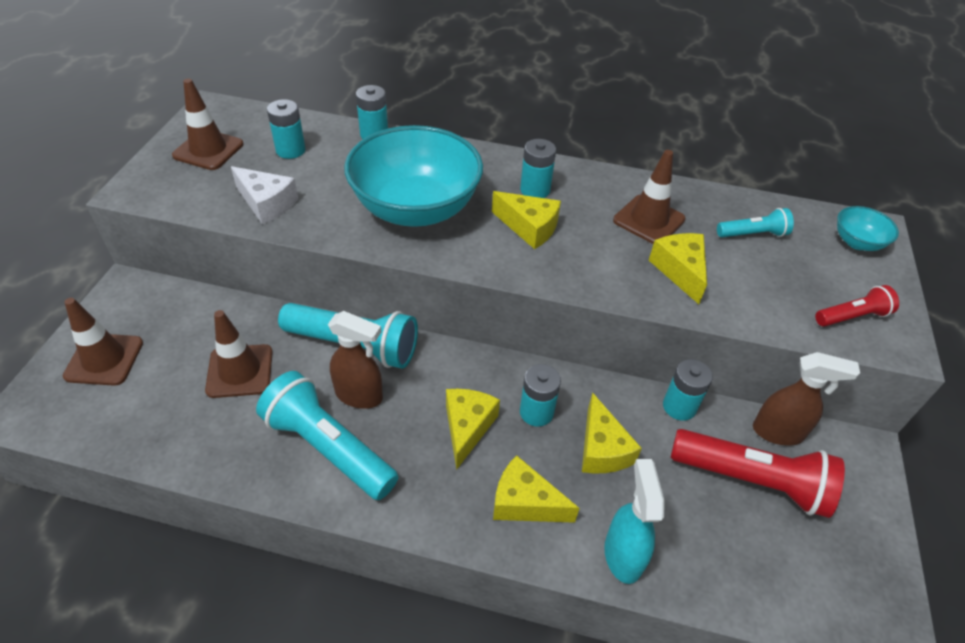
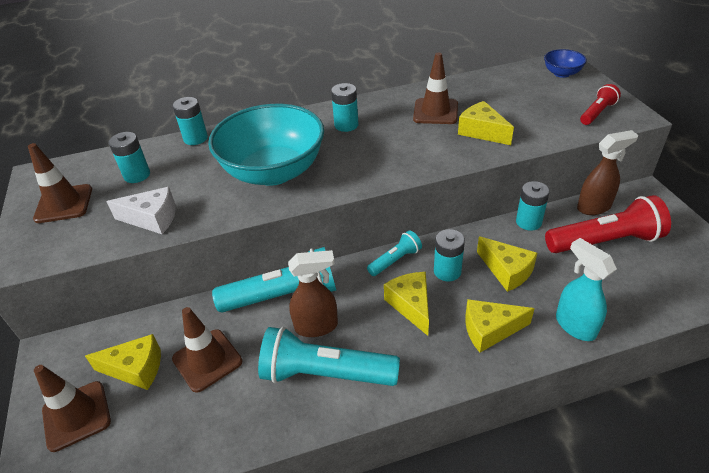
camera: 25 degrees left, 5 degrees down
(529, 227) = (364, 149): yellow cheese -> yellow cheese (136, 369)
(753, 234) = (503, 93): turquoise flashlight -> turquoise flashlight (395, 260)
(857, 242) = (561, 73): turquoise bowl -> blue bowl

